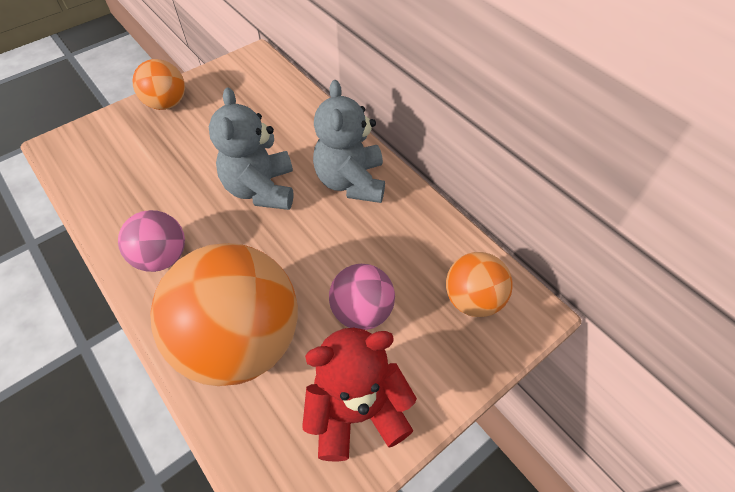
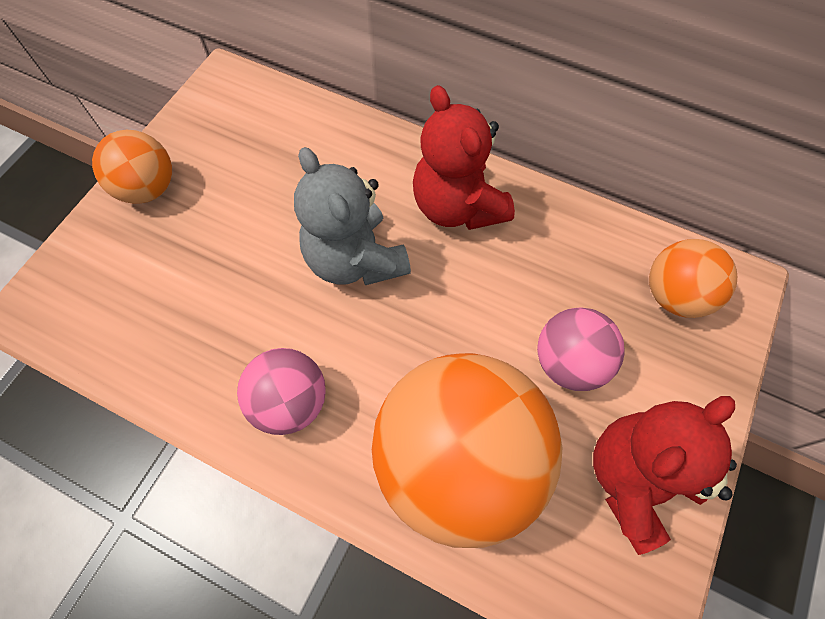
camera: 25 degrees left, 10 degrees up
(351, 182) = (457, 206): grey teddy bear -> red teddy bear

